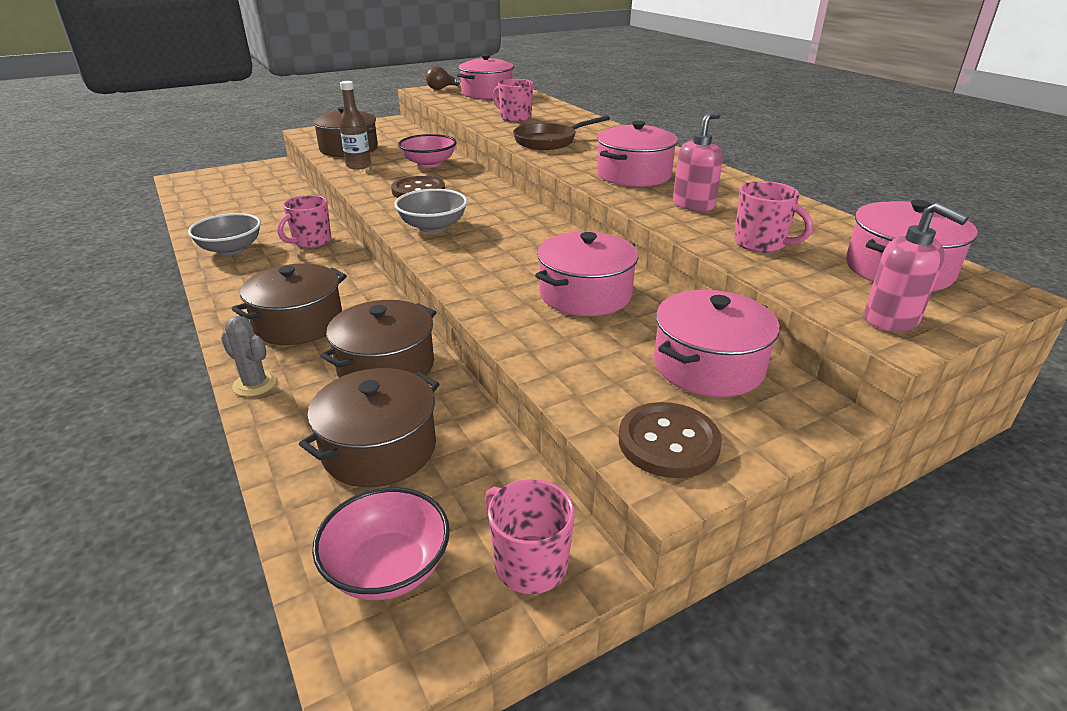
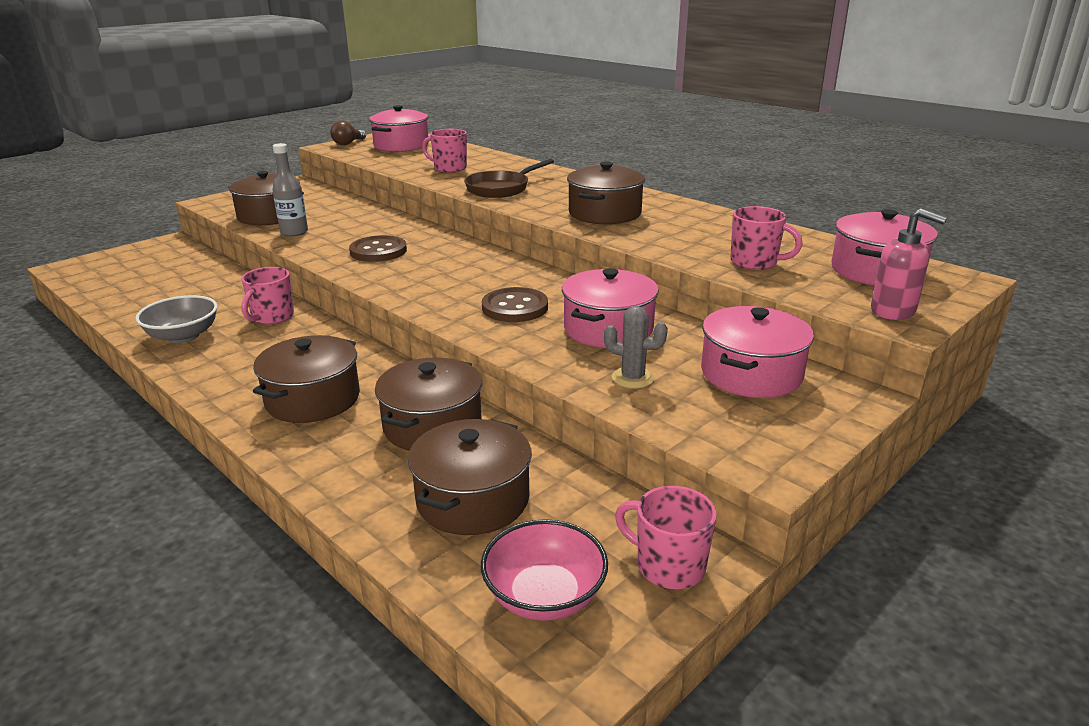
camera: 15 degrees left, 5 degrees down
(255, 384) = (304, 463): grey cactus -> grey cactus (632, 378)
(358, 166) = (294, 232): brown bottle -> grey bottle
(429, 164) = (371, 223): pink bowl -> none
(433, 227) = (418, 284): grey bowl -> none
(634, 175) = (604, 213): pink pot -> brown pot
(668, 442) = (753, 440): brown button -> brown button (515, 307)
(693, 205) = (676, 235): pink soap dispenser -> none

